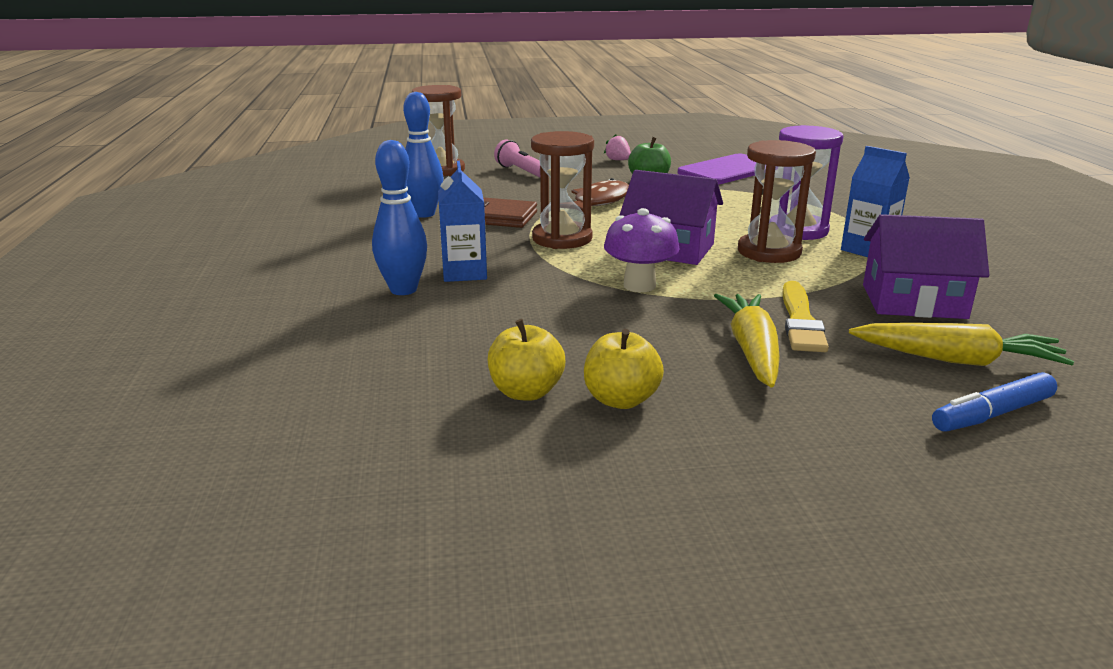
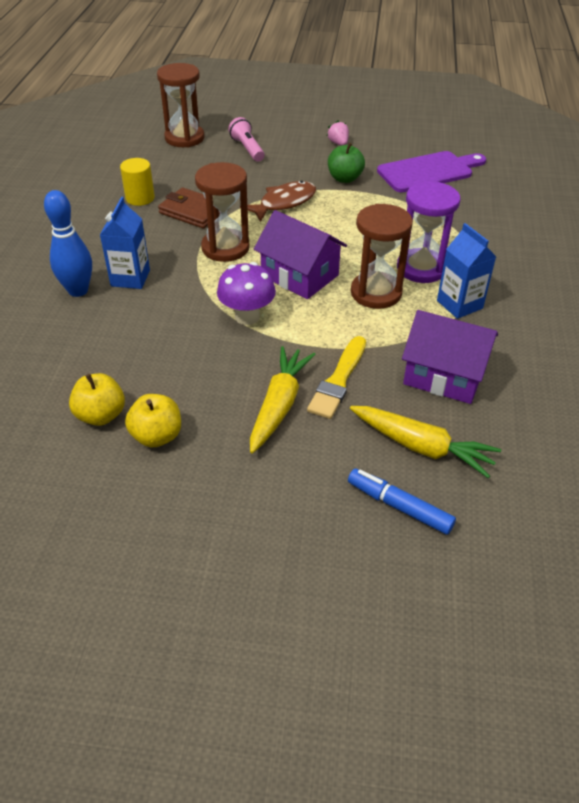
camera: 15 degrees right, 20 degrees up
(424, 214) = (140, 198): blue bowling pin -> yellow cylinder
(991, 414) = (399, 506): blue marker -> blue marker turned 45 degrees clockwise

